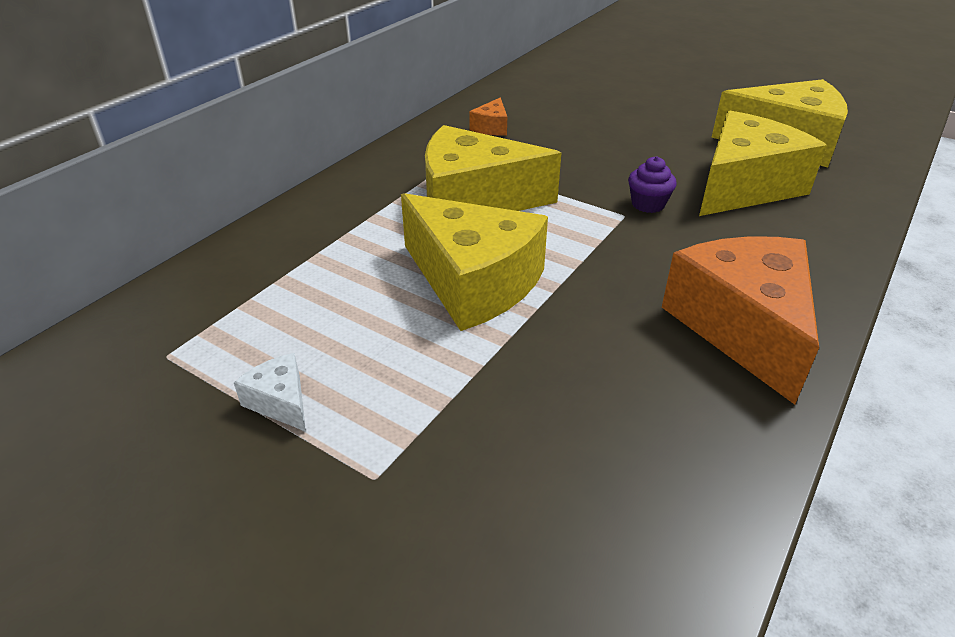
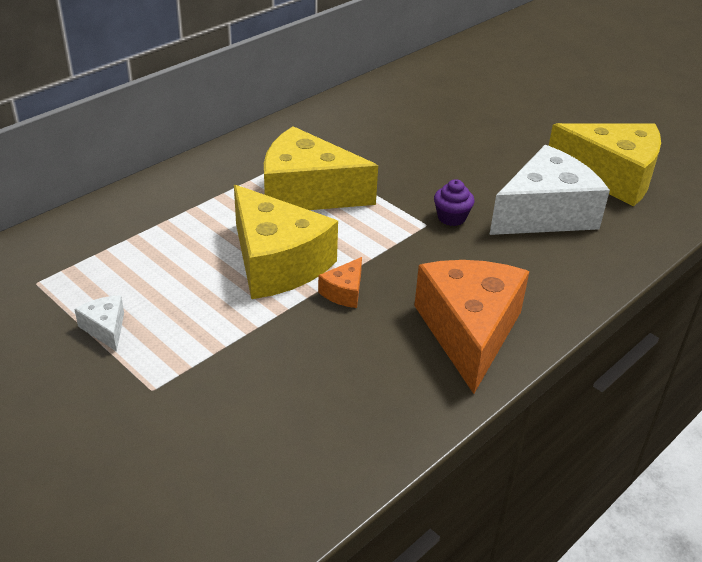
camera: 10 degrees right, 0 degrees up
(491, 127) = (352, 125): orange cheese -> orange cheese (344, 292)
(743, 186) = (545, 213): yellow cheese -> white cheese

